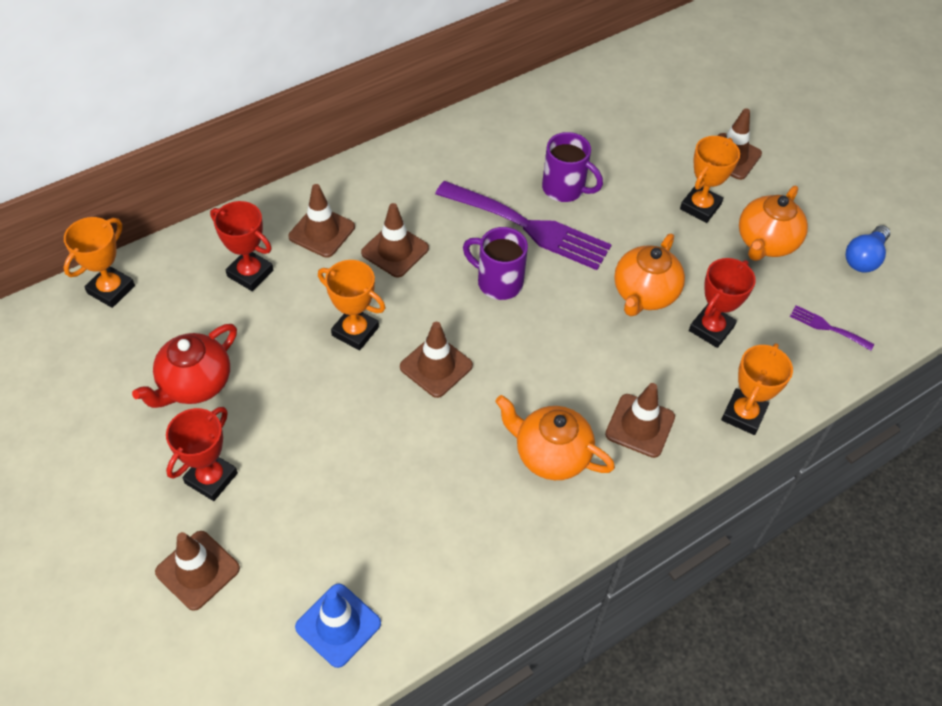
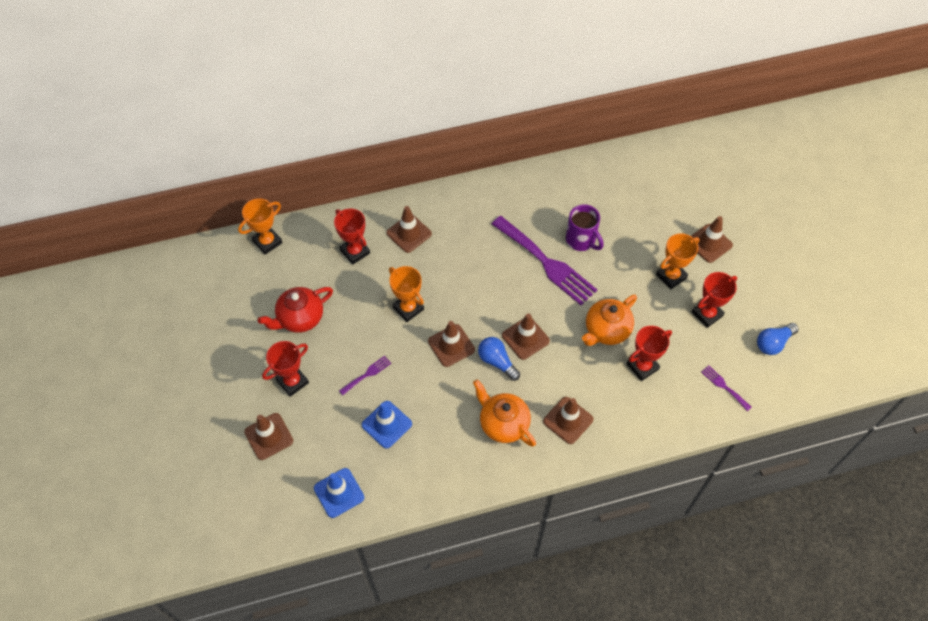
camera: 20 degrees right, 5 degrees up
(324, 438) = (367, 374): none -> purple fork
(379, 502) = (387, 424): none -> blue traffic cone
(395, 251) = (451, 258): brown traffic cone -> brown traffic cone (525, 338)
(498, 282) = (511, 297): purple mug -> none
(510, 372) = (497, 362): none -> blue light bulb
(743, 414) = (640, 431): orange trophy -> none
(765, 242) = (707, 314): orange teapot -> red trophy

